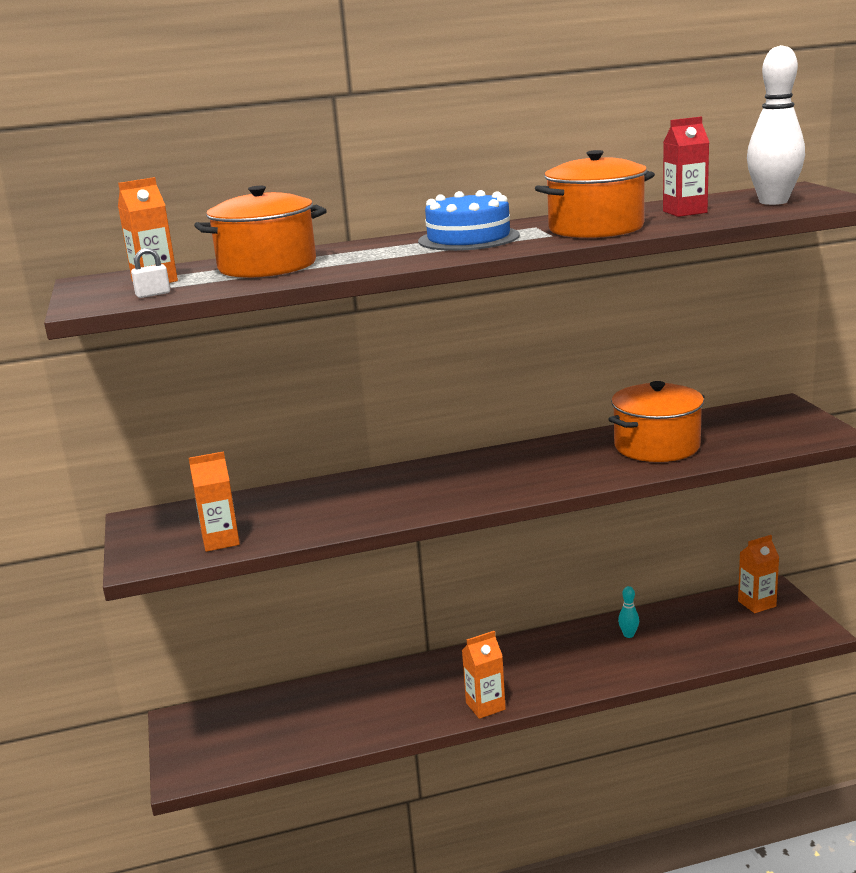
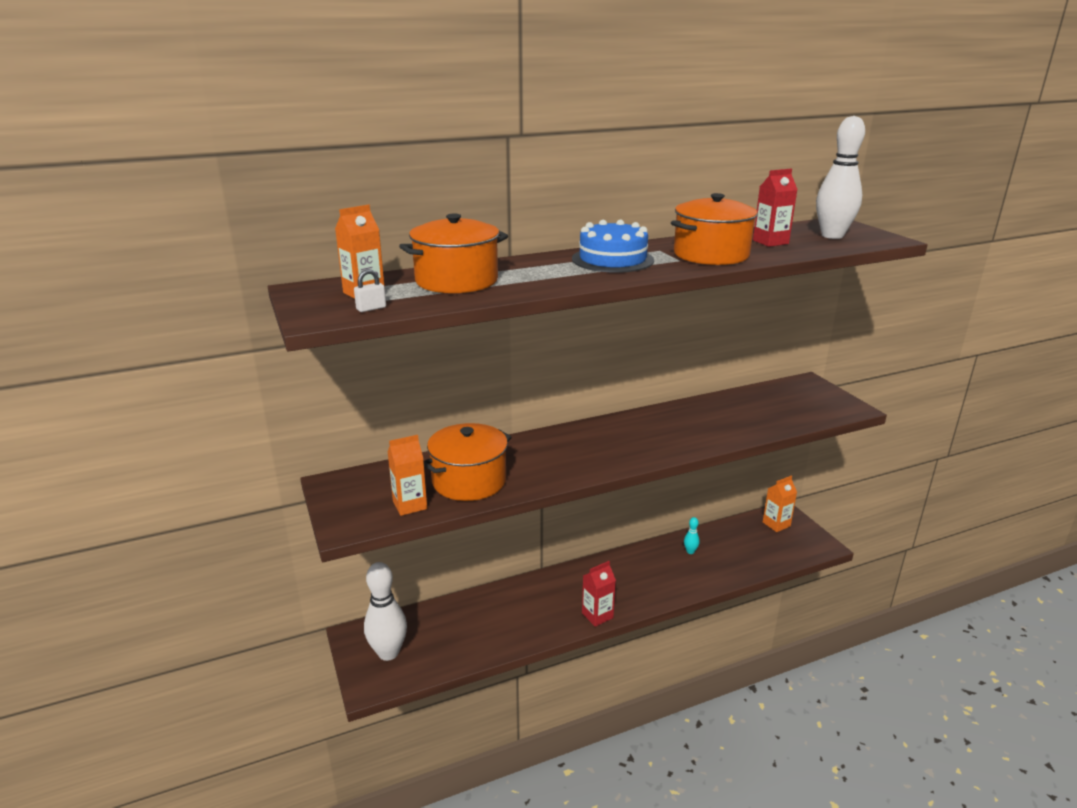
camera: 10 degrees left, 5 degrees up
(215, 740) = (388, 653): none -> white bowling pin
(485, 706) = (597, 615): orange carton -> red carton
(657, 446) = (729, 417): orange pot -> orange pot (469, 481)

